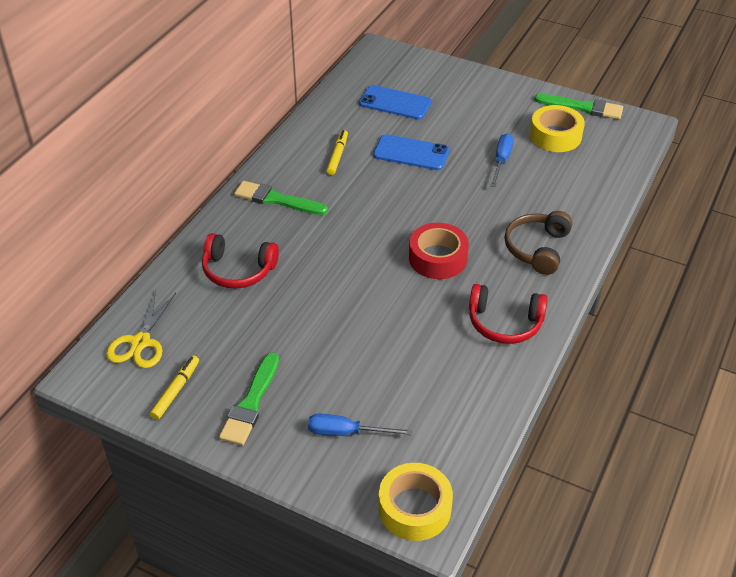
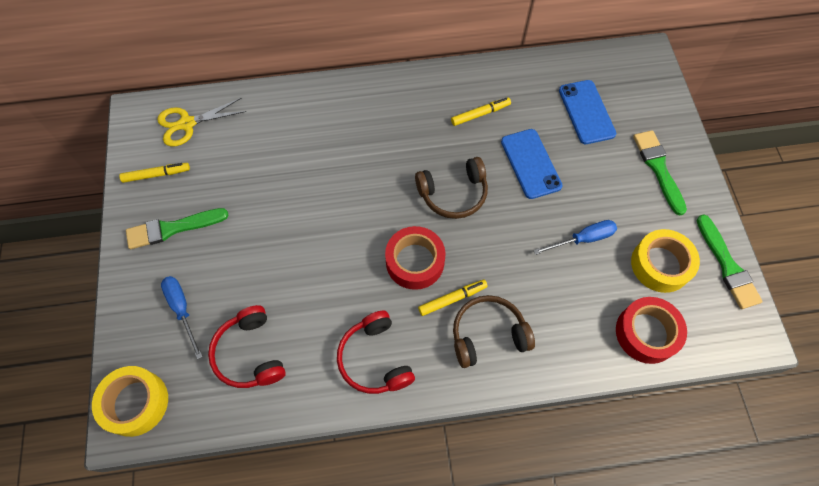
camera: 55 degrees right, 20 degrees up
(238, 270) = (298, 133): red headphones -> red headphones (250, 353)
(276, 199) = (394, 107): green brush -> green brush (658, 168)
(396, 206) = (453, 193): none -> brown headphones
(490, 253) = (452, 299): none -> yellow marker
(602, 170) = (646, 333): none -> red tape

